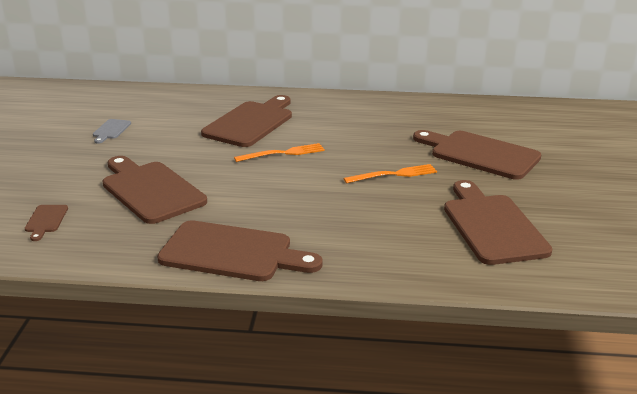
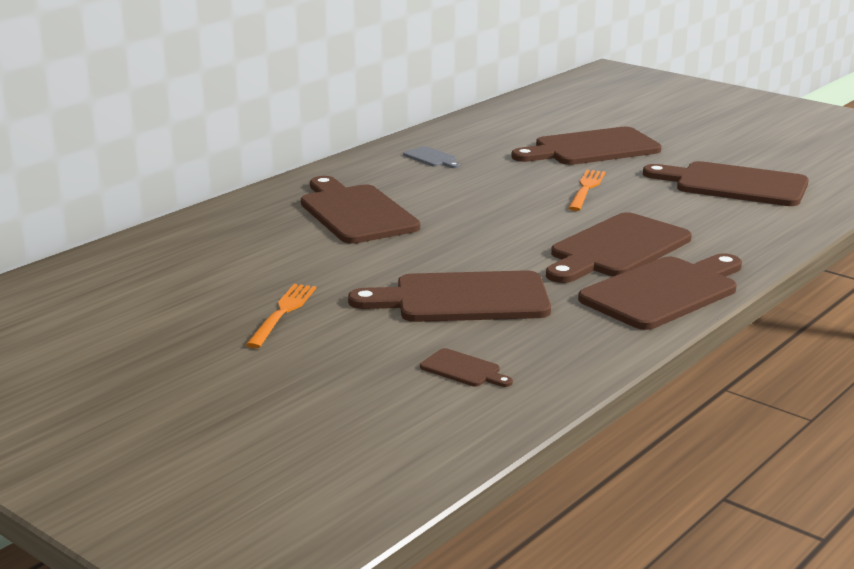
camera: 55 degrees left, 5 degrees down
(111, 130) = (244, 286): grey cutting board -> grey cutting board (431, 158)
(283, 153) = (465, 218): orange fork -> orange fork (282, 313)
(292, 215) = (616, 249): none -> brown cutting board

